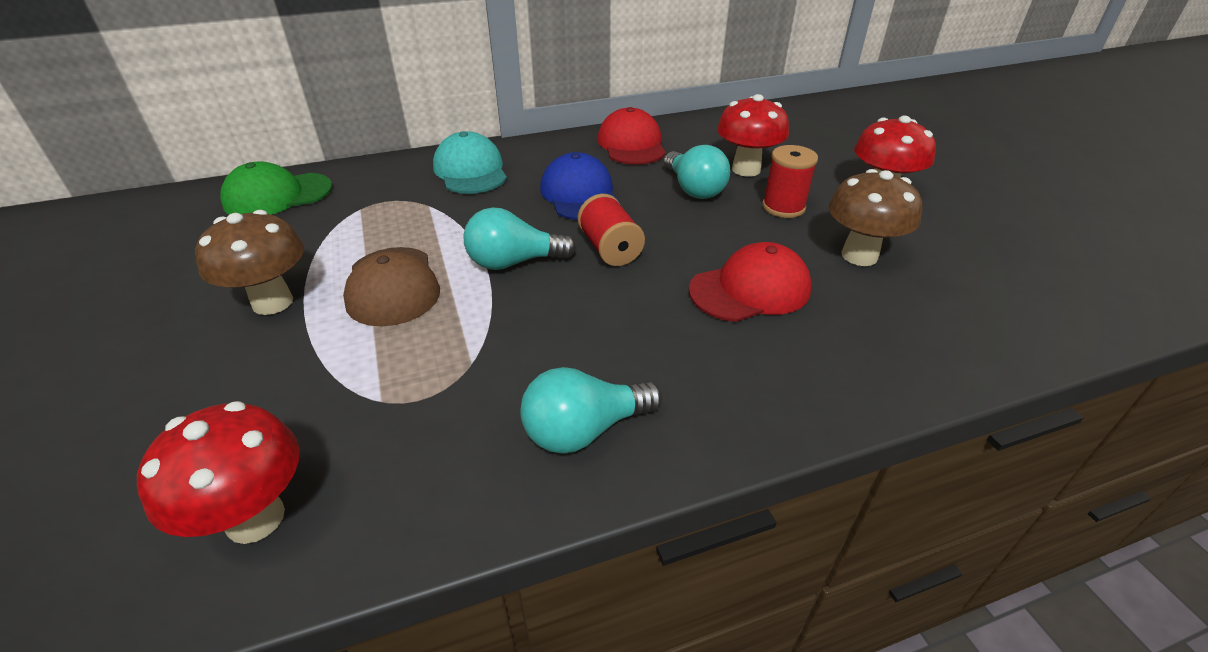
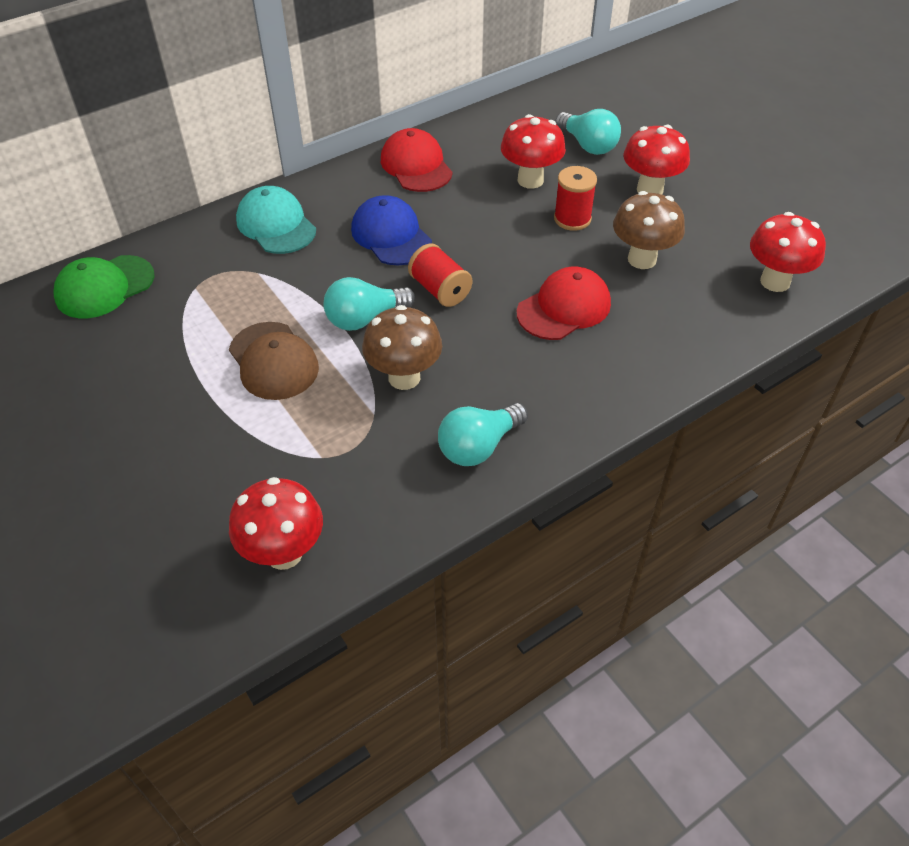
camera: 15 degrees left, 10 degrees up
(272, 302) = (180, 396): brown mushroom -> brown mushroom (404, 377)
(694, 189) = (490, 212): turquoise light bulb -> turquoise light bulb (588, 145)
(1037, 305) = (775, 281): none -> red mushroom

